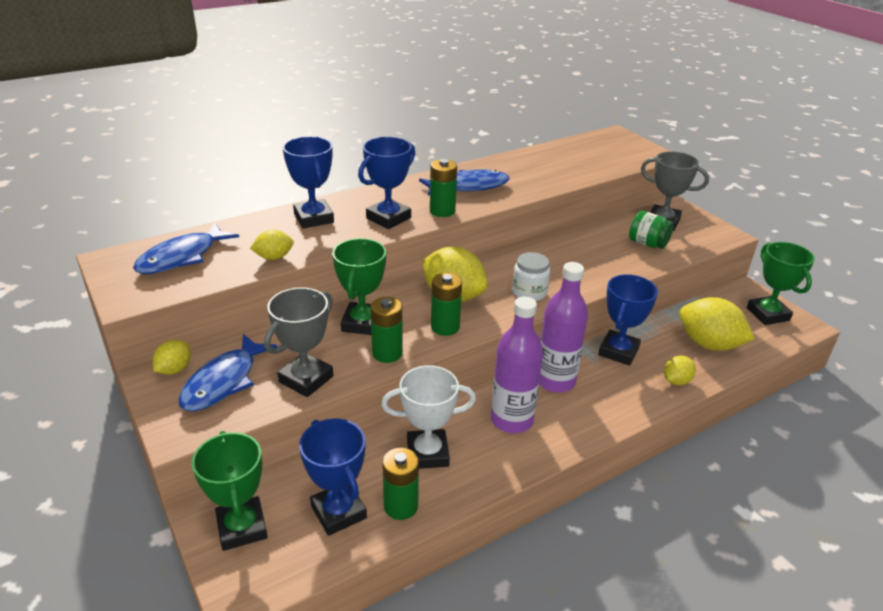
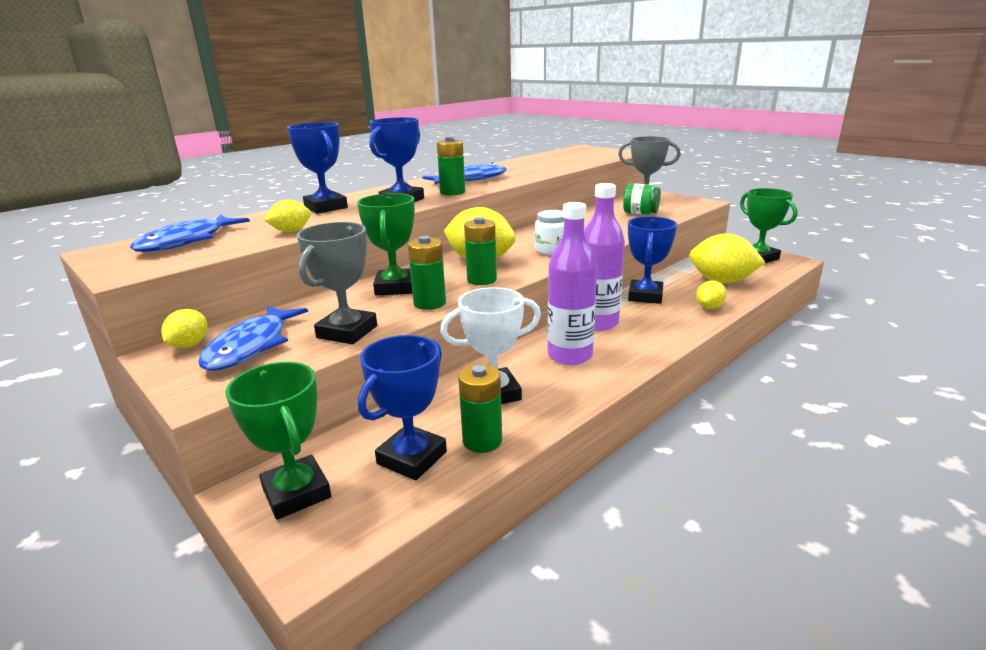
camera: 10 degrees left, 10 degrees down
(338, 512) = (412, 458): blue trophy -> blue trophy turned 75 degrees clockwise

